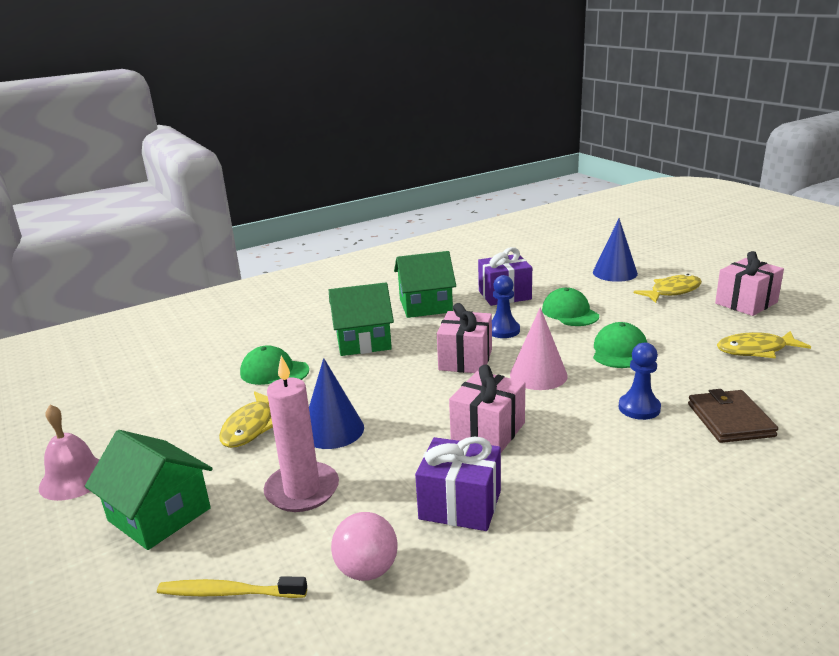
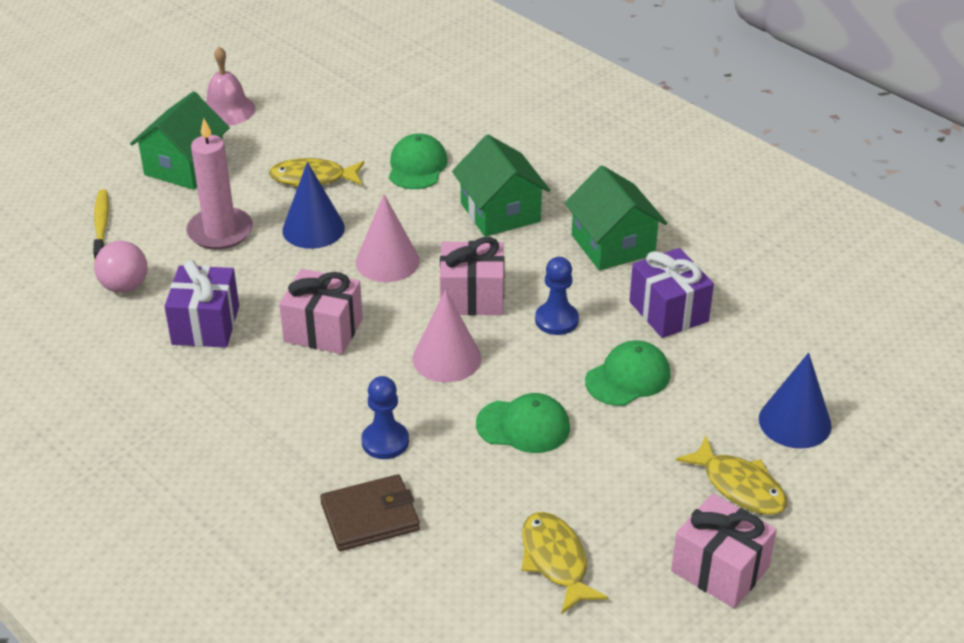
camera: 75 degrees right, 15 degrees up
(402, 394) = (387, 261): none -> pink cone

